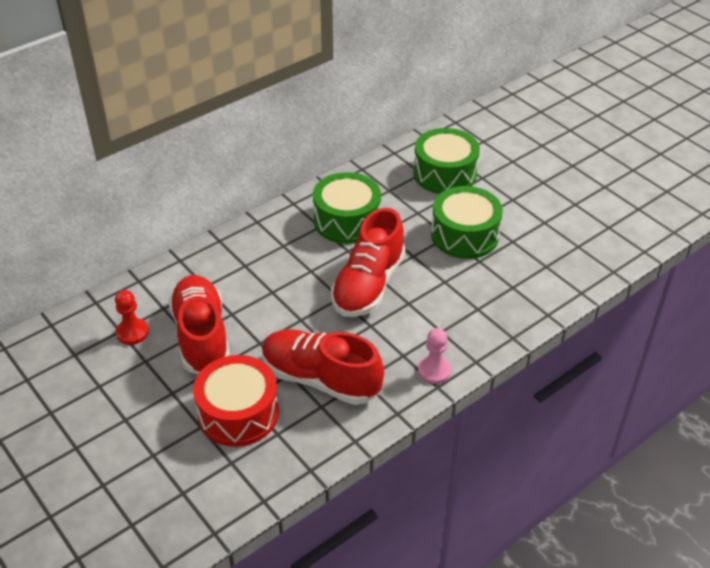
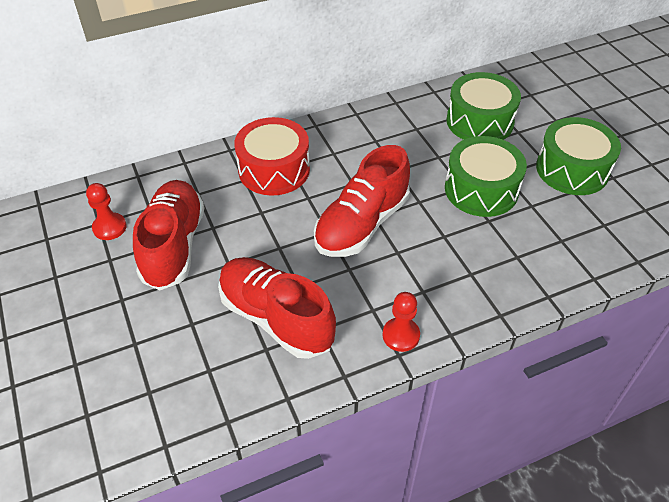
camera: 15 degrees right, 5 degrees up
(238, 413) = (178, 337): red drum -> red drum (274, 169)
(347, 221) = (362, 152): green drum -> green drum (572, 169)
(434, 371) = (401, 335): pink pawn -> red pawn

